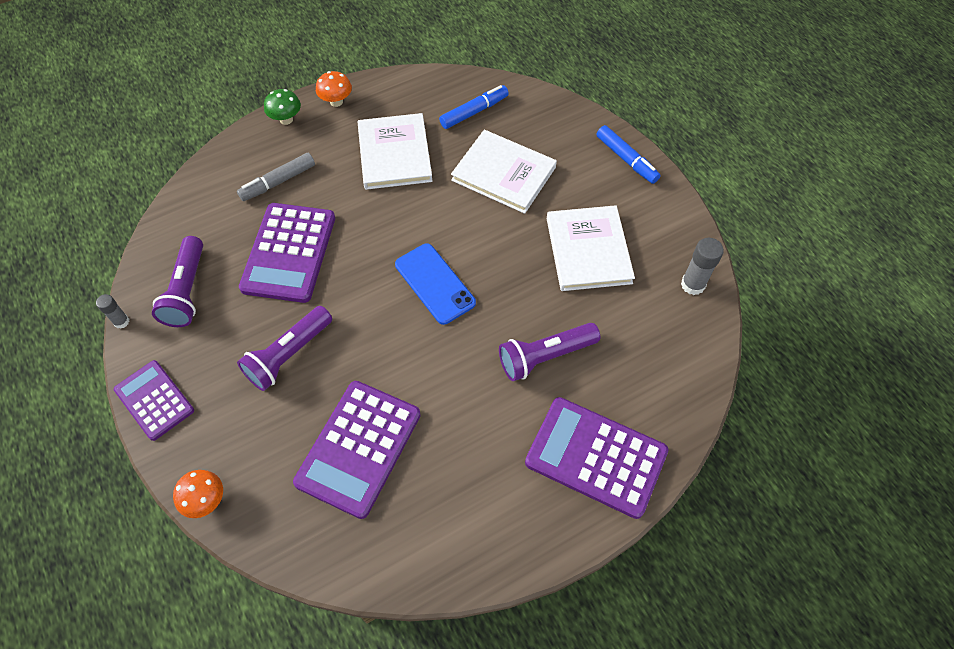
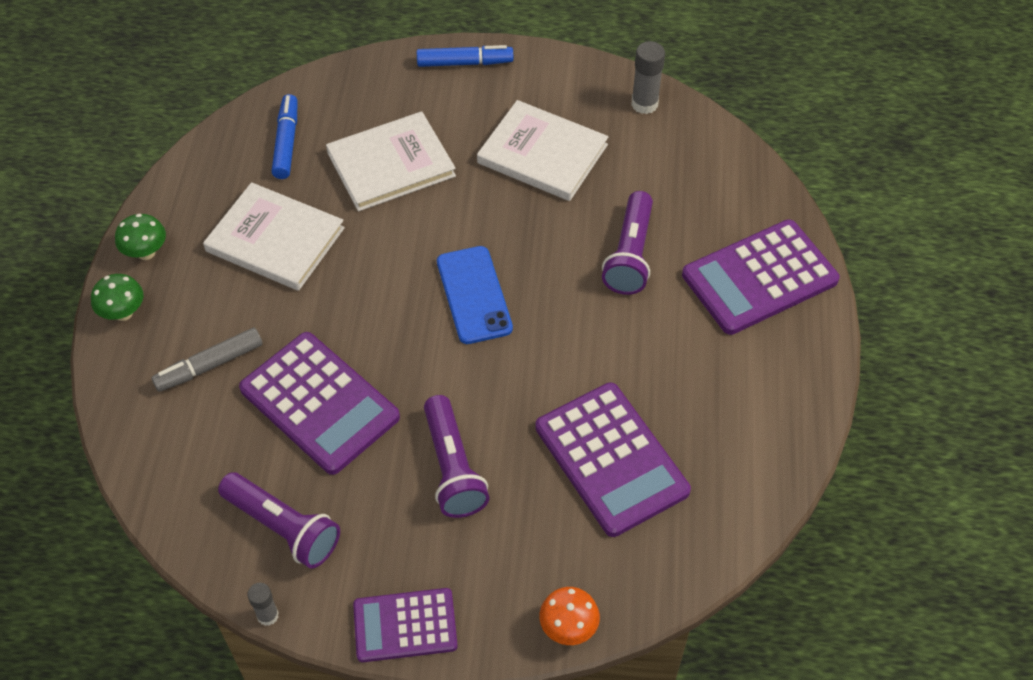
camera: 55 degrees left, 5 degrees down
(278, 182) = (209, 365): grey marker -> grey marker turned 60 degrees clockwise
(336, 102) = (146, 252): orange mushroom -> green mushroom
(435, 283) = (474, 295): blue phone -> blue phone turned 75 degrees clockwise

